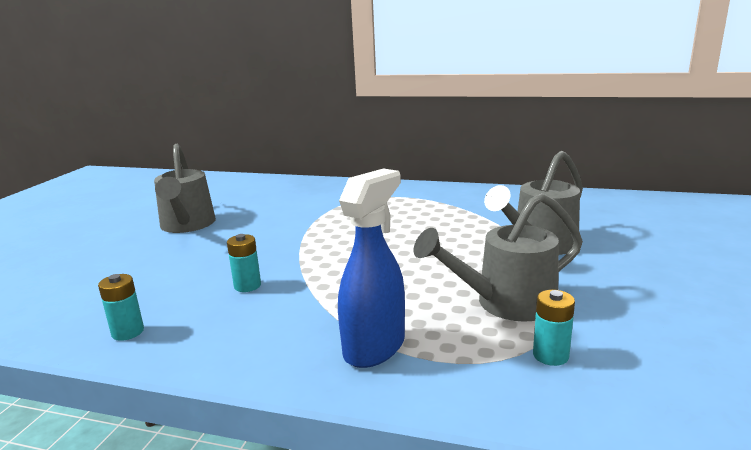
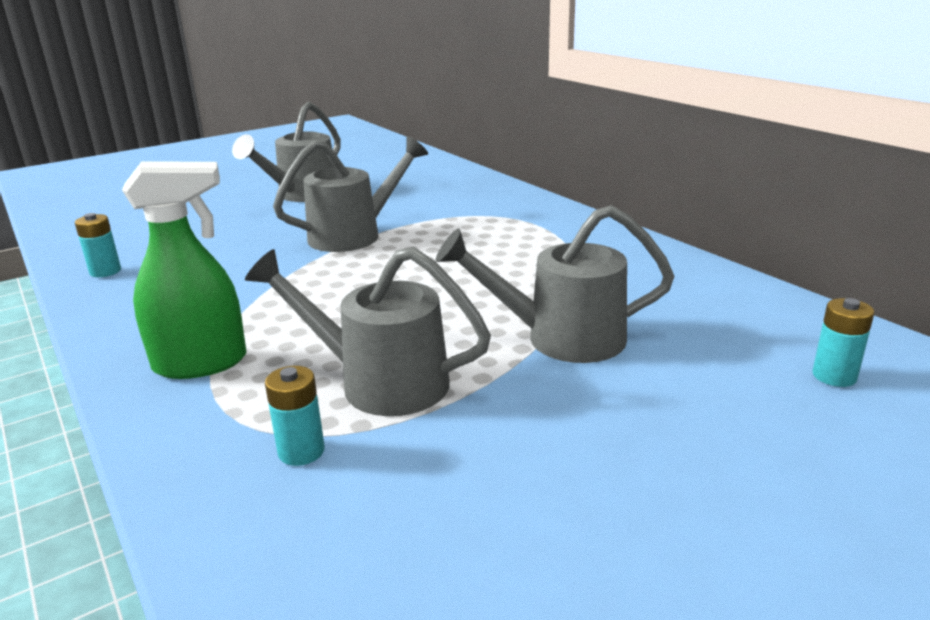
camera: 40 degrees right, 5 degrees up
(247, 286) = (234, 267): turquoise battery -> turquoise battery (834, 376)
(294, 236) = (355, 235): none -> grey watering can
(375, 347) = (201, 363): blue spray bottle -> green spray bottle

